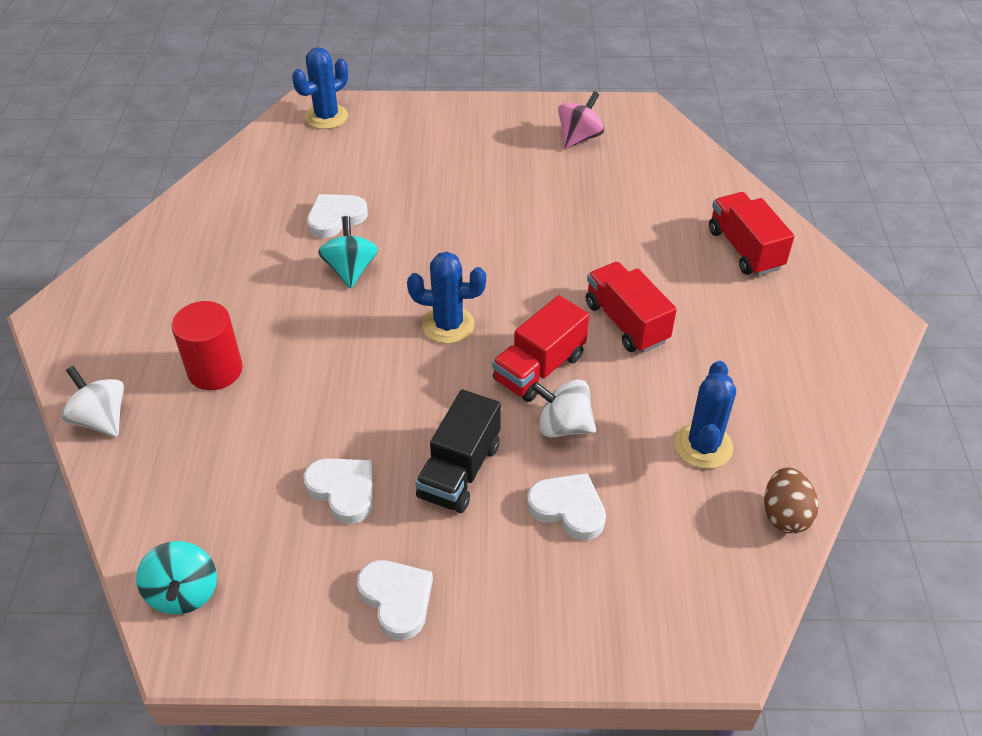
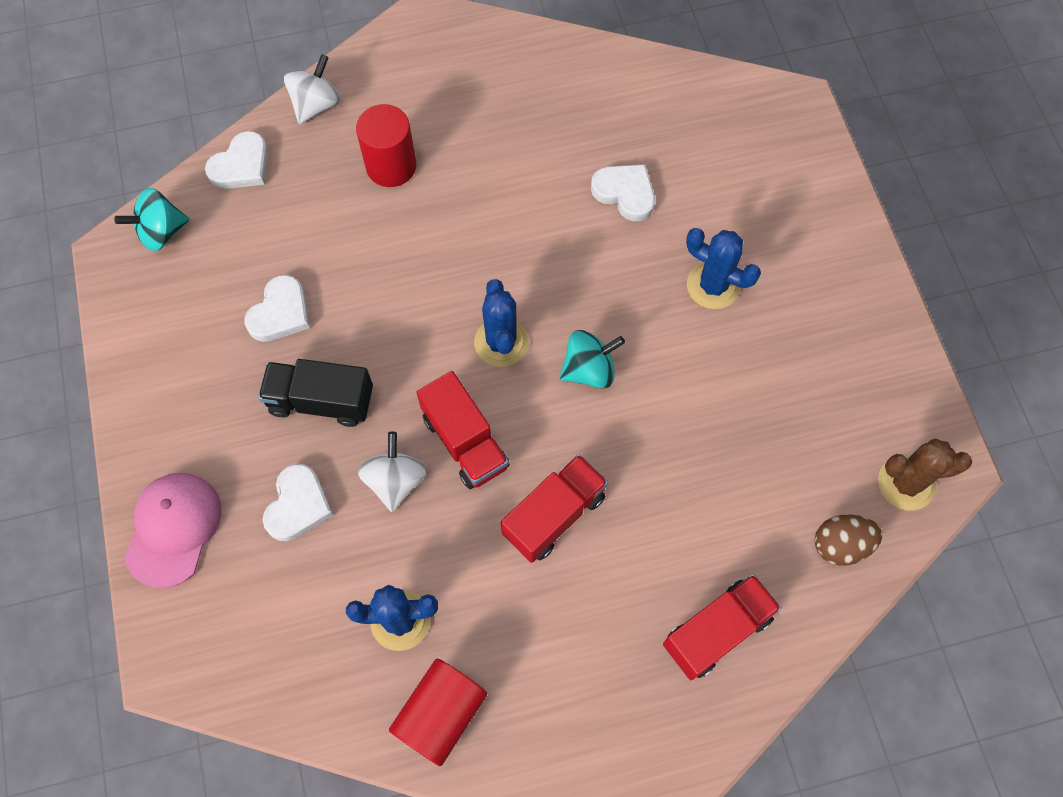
camera: 75 degrees right, 20 degrees up
(326, 117) = (789, 129): blue cactus -> blue cactus (713, 286)
(350, 270) = (552, 231): turquoise spinning top -> turquoise spinning top (589, 370)
(397, 599) = (180, 388): white heart -> white heart (241, 166)
(539, 368) = (465, 442): red truck -> red truck turned 150 degrees counterclockwise
(566, 628) = (173, 529): none -> pink cap
(579, 138) = (859, 403): pink spinning top -> none
(648, 132) = (906, 483): none -> brown cactus
(784, 515) = (330, 712): brown egg -> brown egg (840, 545)
(794, 432) = (440, 714): none -> red cylinder

